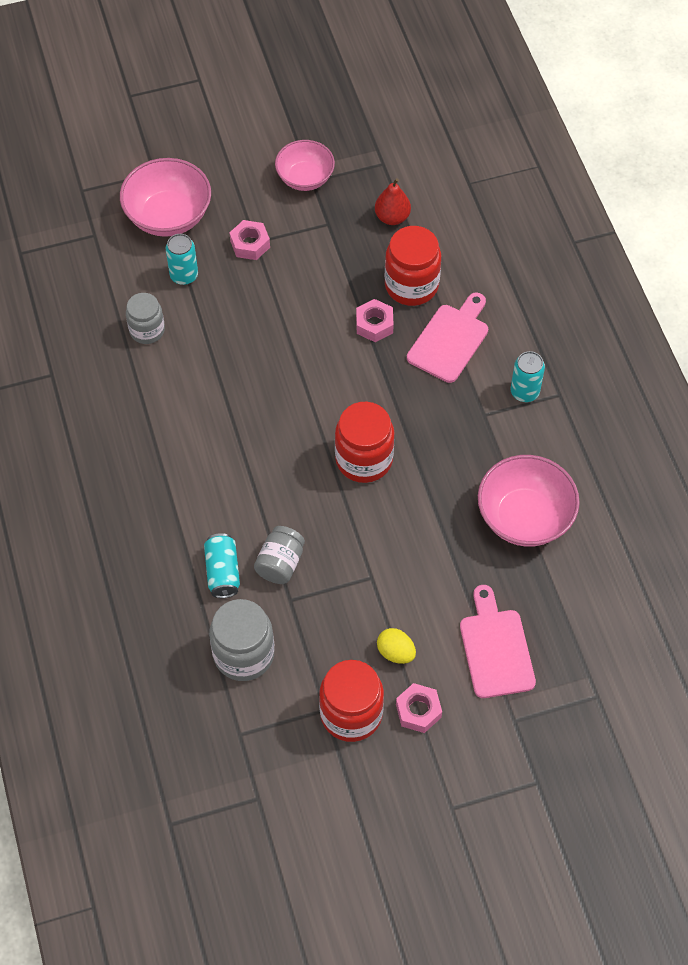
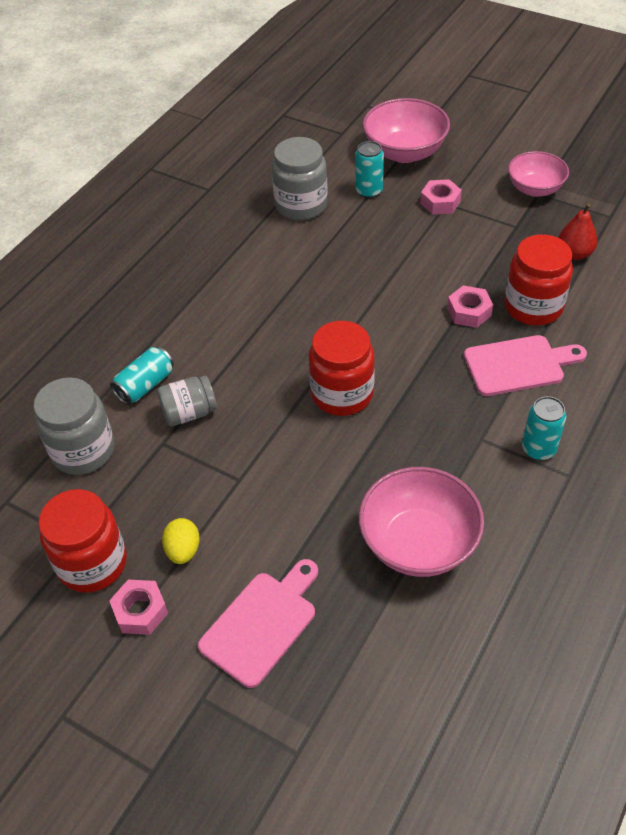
camera: 50 degrees right, 10 degrees down
(147, 330) = (301, 205): grey jar -> grey jar, size x1.55

